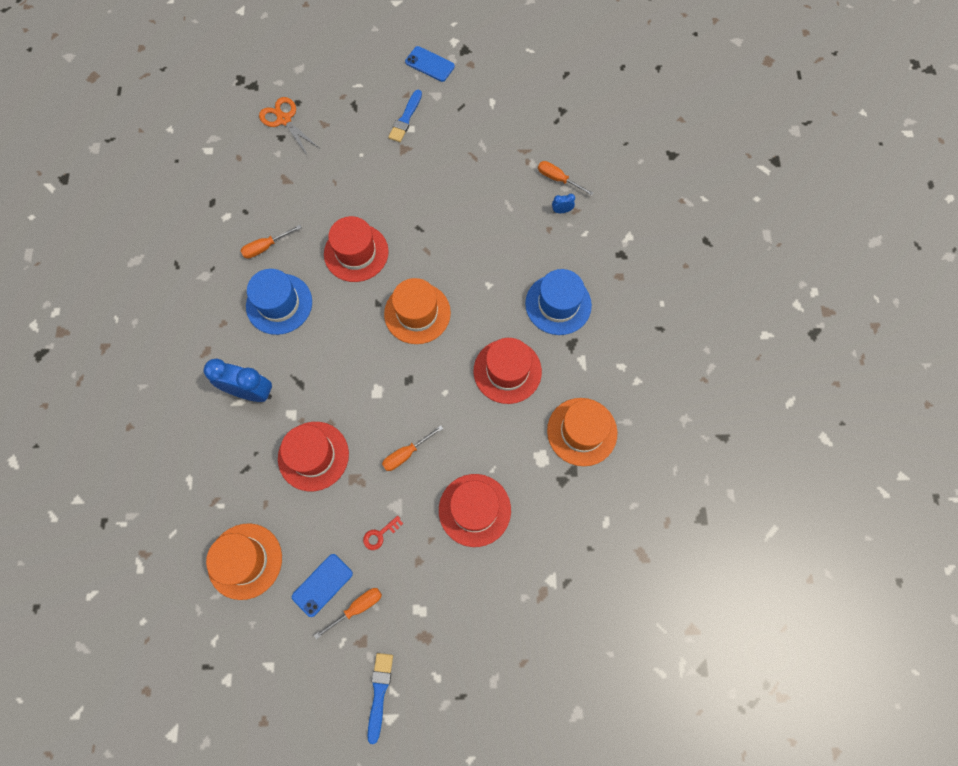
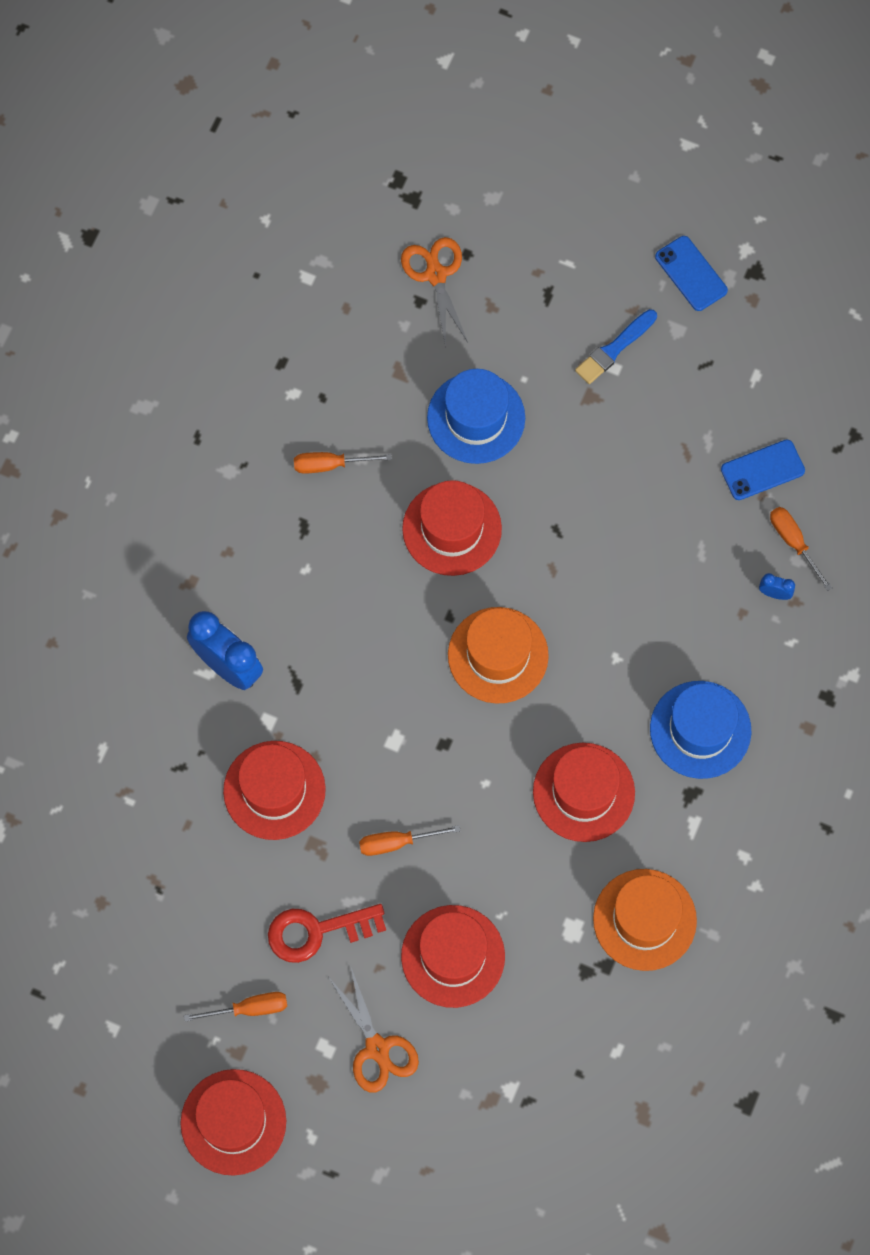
camera: 25 degrees right, 0 degrees up
(245, 561) = (133, 886): orange hat -> none
(279, 304) = (314, 558): blue hat -> blue hat (476, 418)
(322, 585) = (218, 960): blue phone -> blue phone (762, 470)
(379, 693) = (233, 1122): blue brush -> red hat
(380, 534) = (317, 931): red key -> red key, size x1.92
(453, 594) = (377, 1048): none -> orange scissors

